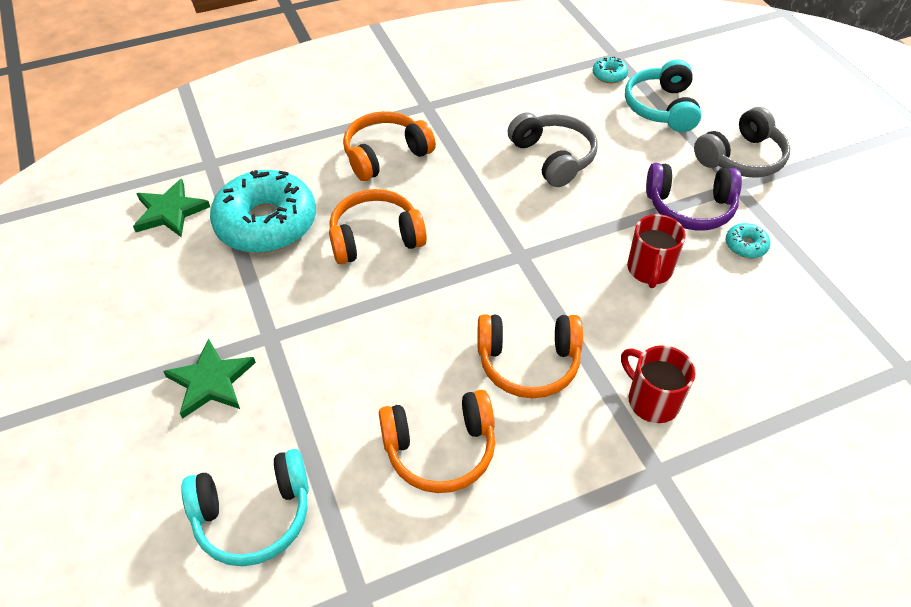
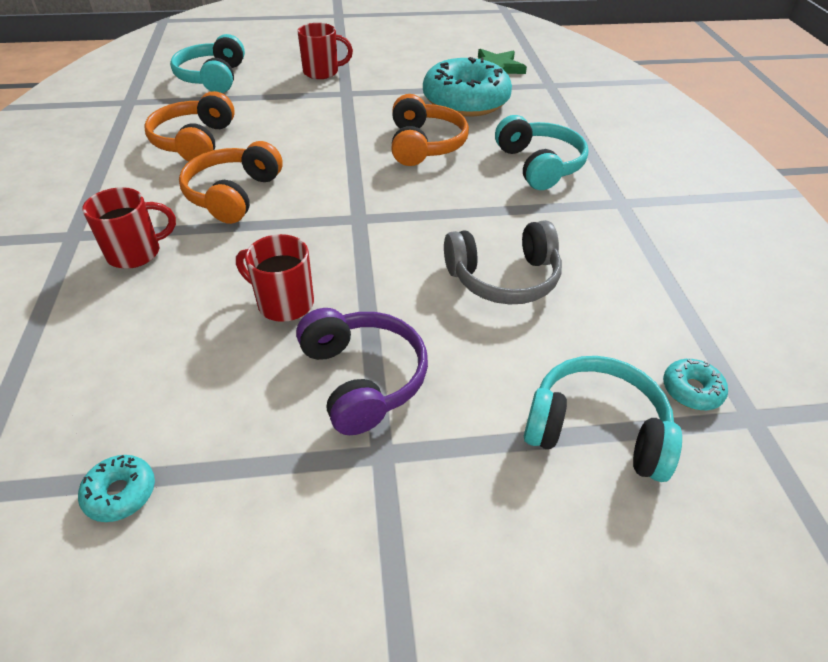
camera: 105 degrees right, 5 degrees down
(211, 381) = (322, 72): green star -> red mug
(385, 155) = (539, 165): orange headphones -> turquoise headphones
(690, 207) = (363, 378): purple headphones -> purple headphones turned 135 degrees clockwise
(741, 158) = (443, 492): grey headphones -> none
(745, 245) = (266, 411): turquoise donut -> turquoise donut (120, 493)

